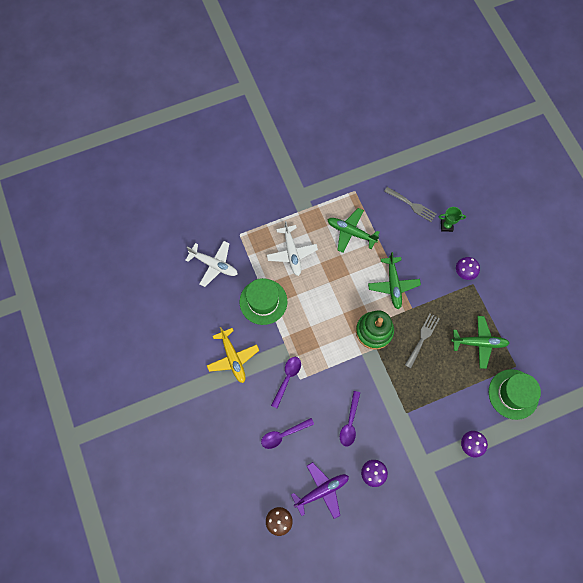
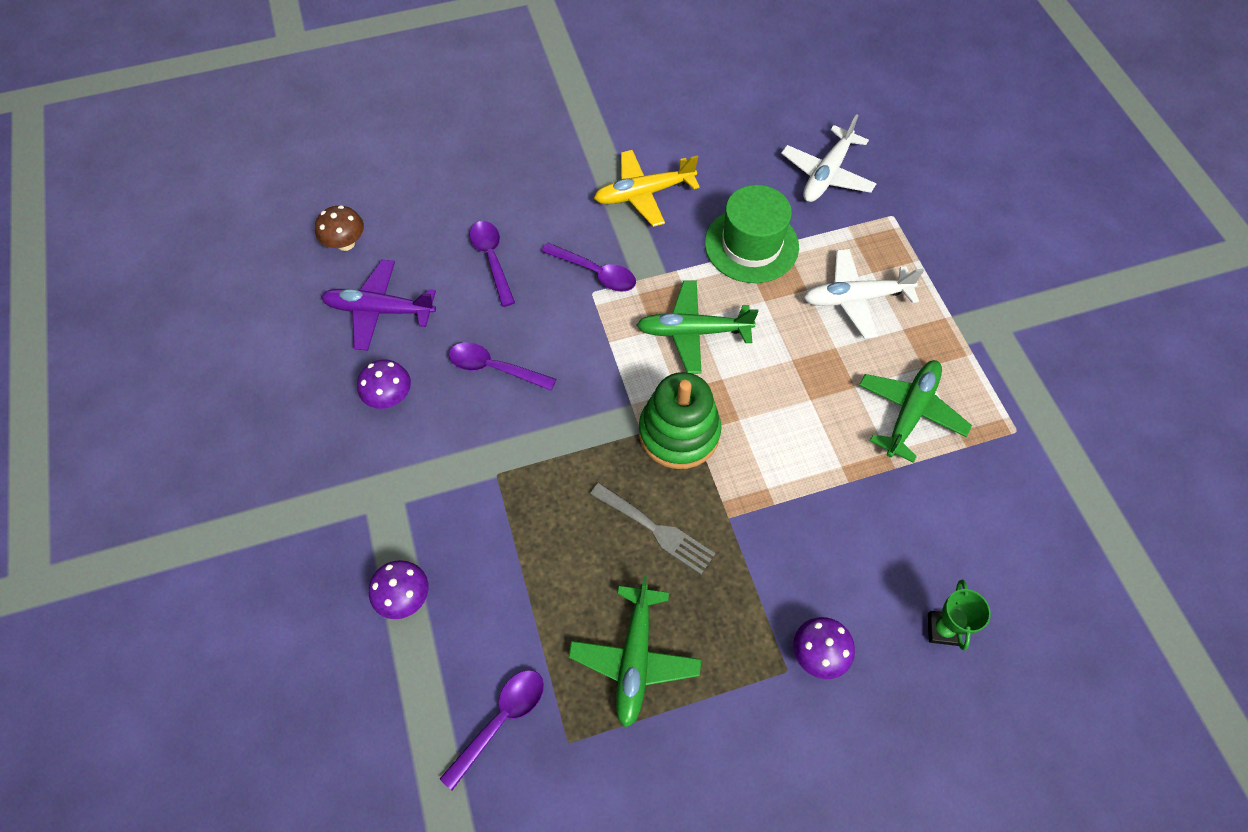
camera: 95 degrees right, 10 degrees down
(322, 490) = (379, 310): purple plane -> purple plane turned 120 degrees clockwise
(393, 285) = (785, 484): green plane -> green plane (693, 332)
(412, 205) = (993, 553): grey fork -> none
(513, 394) = (500, 721): green hat -> purple spoon

